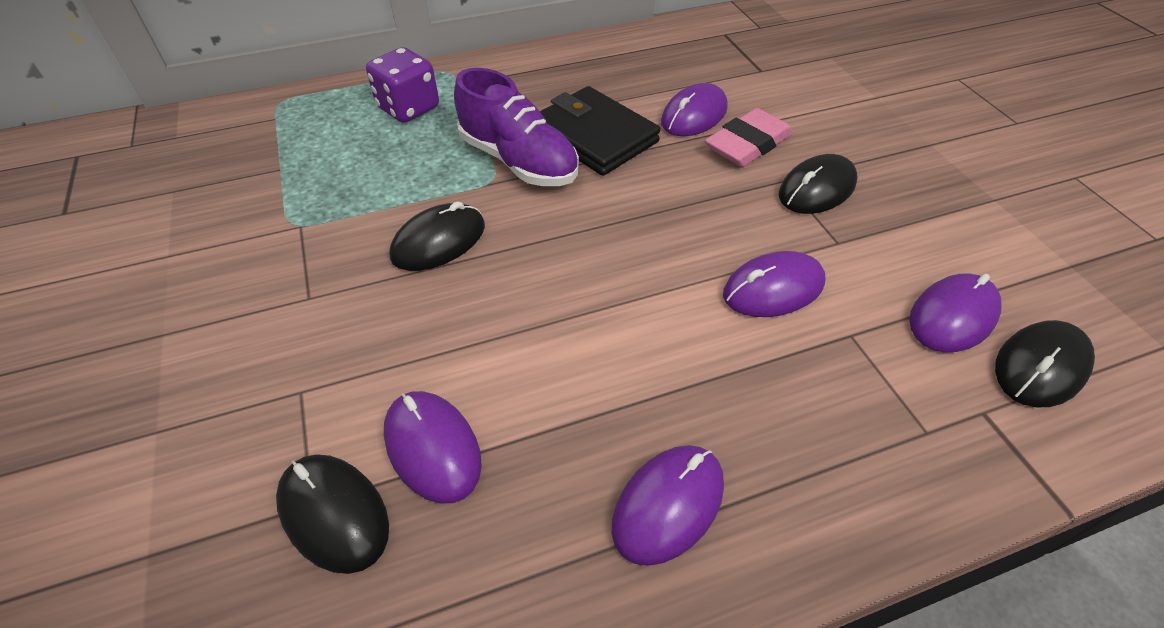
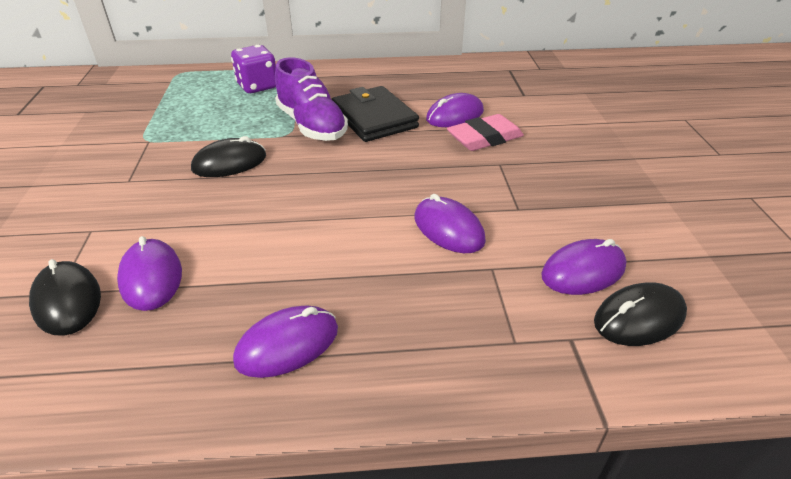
camera: 15 degrees right, 10 degrees down
(773, 289) = (448, 229): purple mouse -> purple mouse turned 60 degrees clockwise
(817, 189) = (521, 173): black mouse -> none

